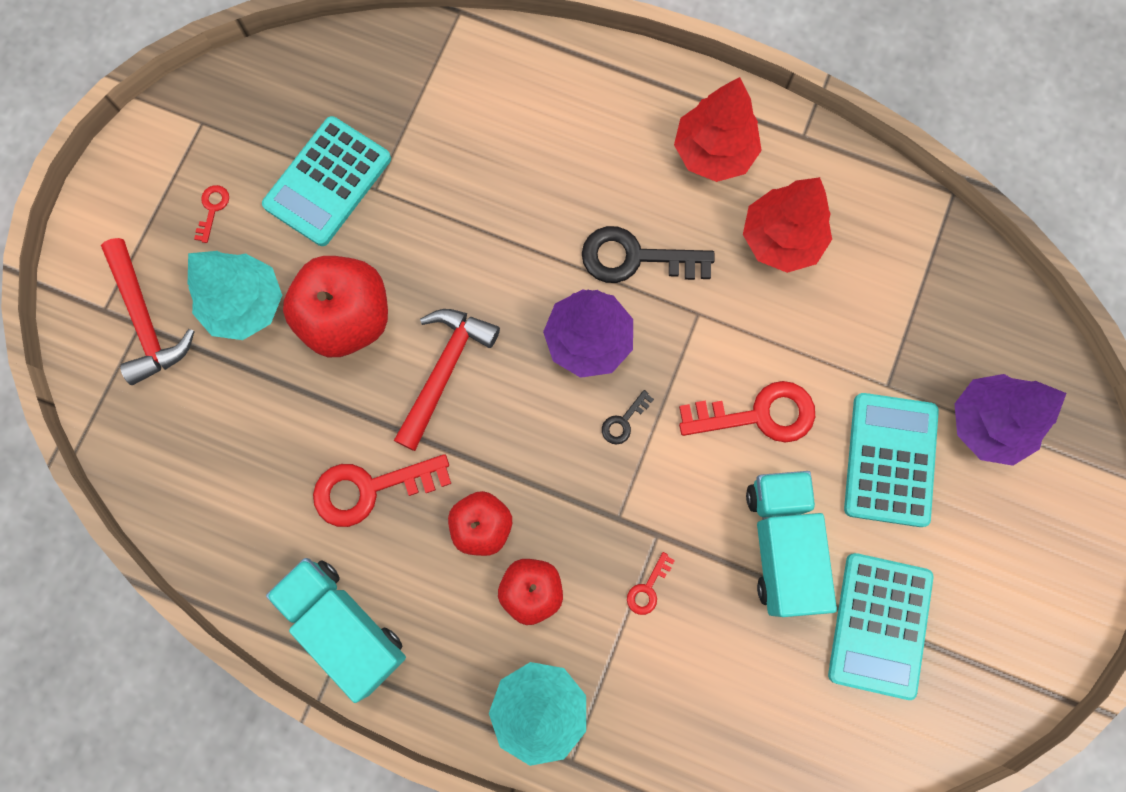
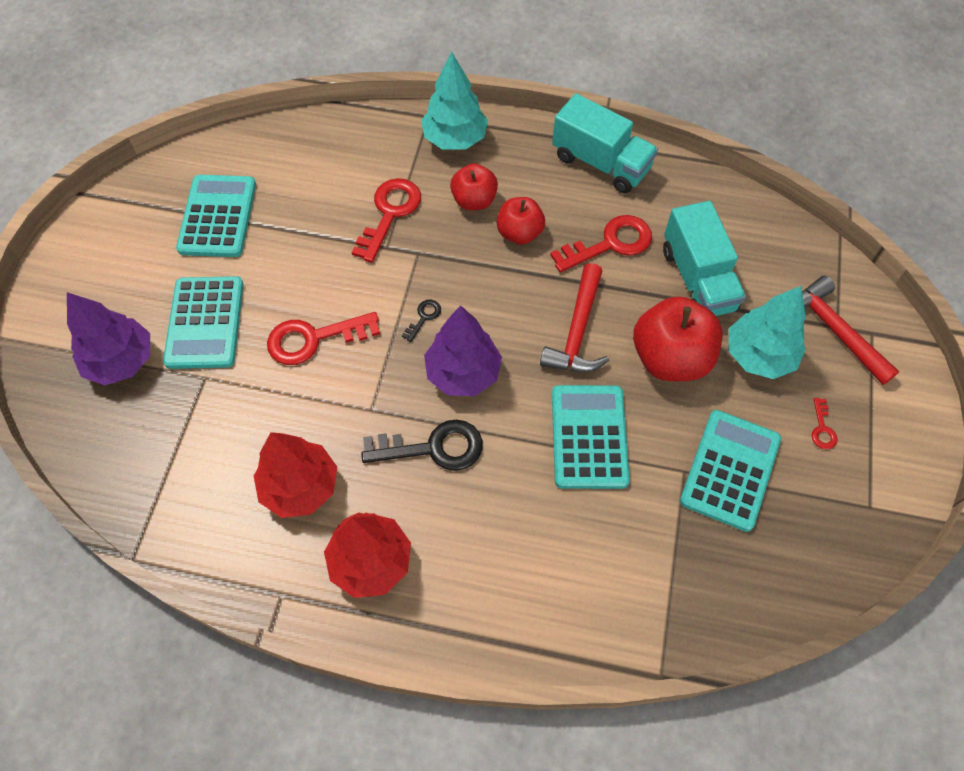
camera: 170 degrees right, 15 degrees down
(465, 242) = (589, 437): none -> turquoise calculator
(648, 588) = (389, 214): red key -> red key, size x2.13
(782, 545) = (291, 254): turquoise truck -> turquoise truck (697, 279)

